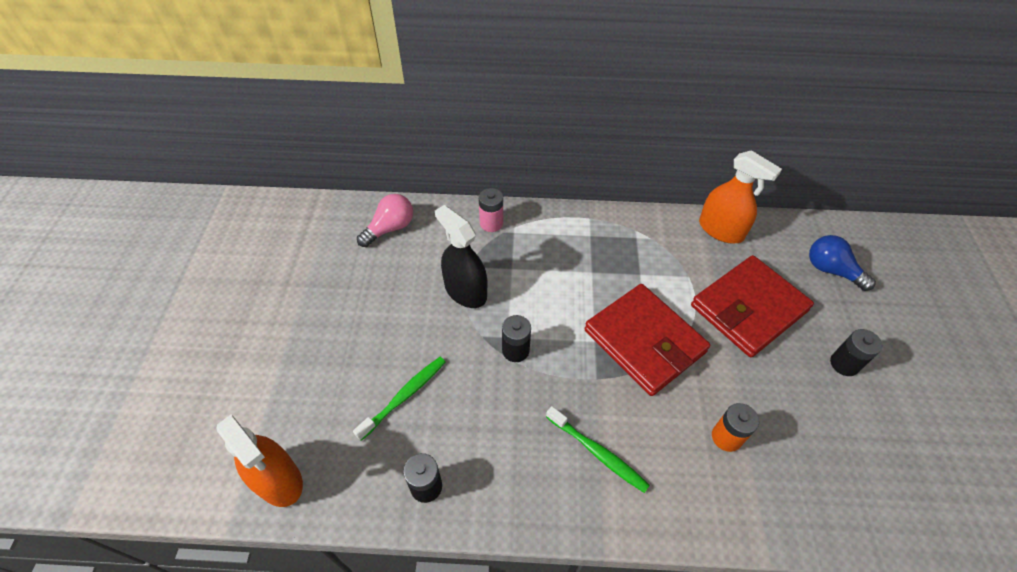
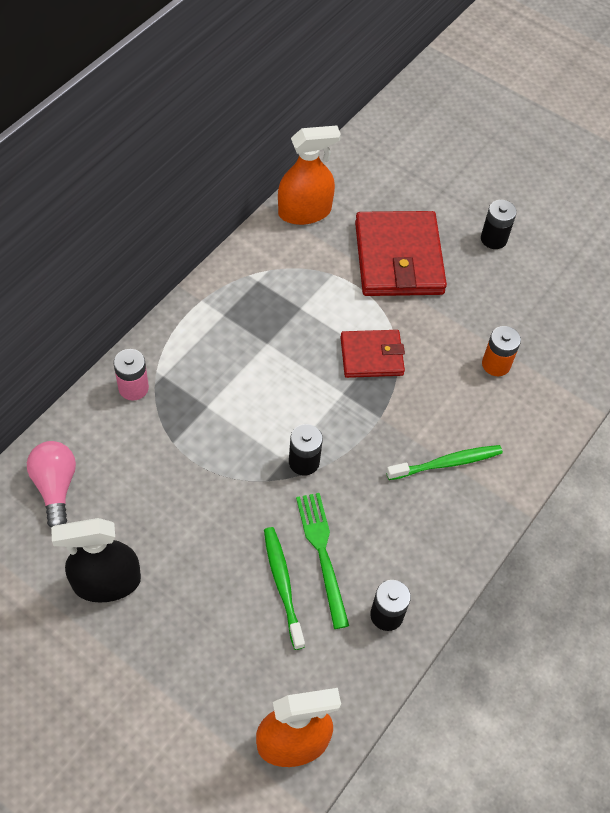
camera: 60 degrees left, 5 degrees up
(448, 407) = (322, 553): none -> green fork
(465, 291) = (202, 463): black spray bottle -> black spray bottle (106, 582)
(644, 341) = (371, 356): red wallet -> red wallet, size x0.58
(831, 270) = (409, 173): blue light bulb -> none

